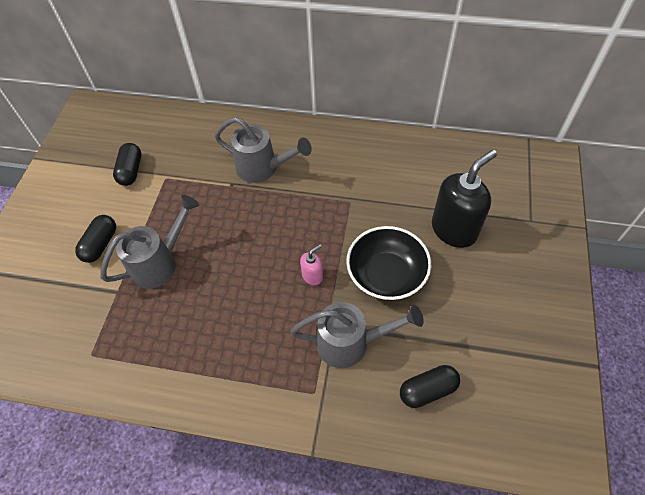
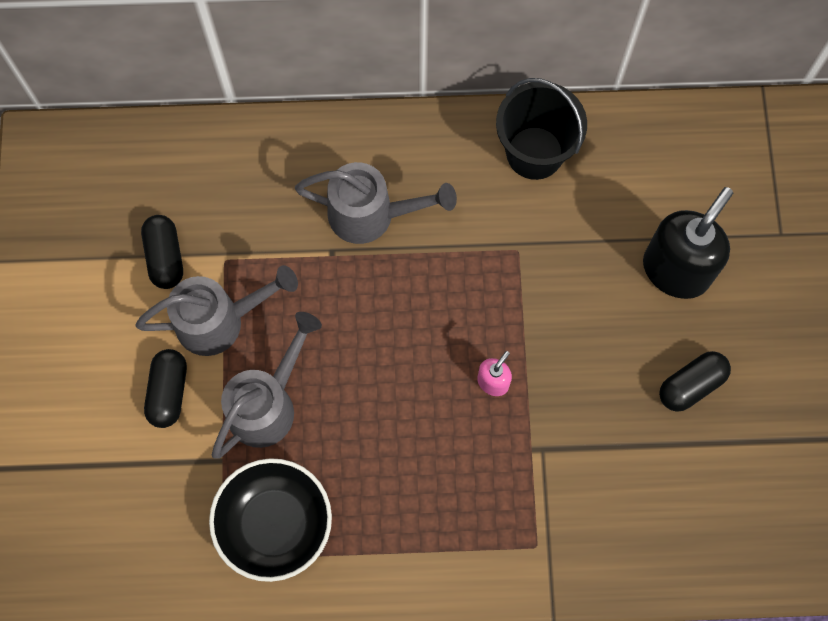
camera: 15 degrees left, 15 degrees up
(350, 343) = (568, 470): grey watering can -> grey watering can (219, 321)
(374, 151) = (534, 153): none -> black bucket
(386, 275) = (595, 360): black bowl -> black bowl (274, 524)
(427, 390) = (679, 513): black capsule -> black capsule (691, 385)

